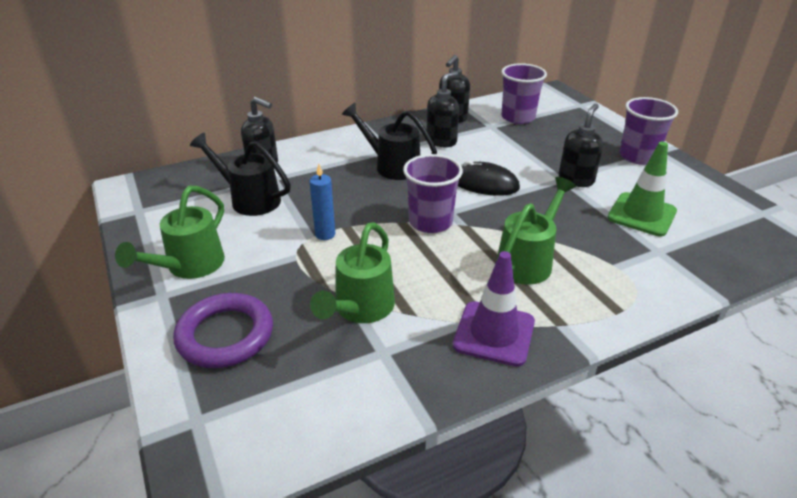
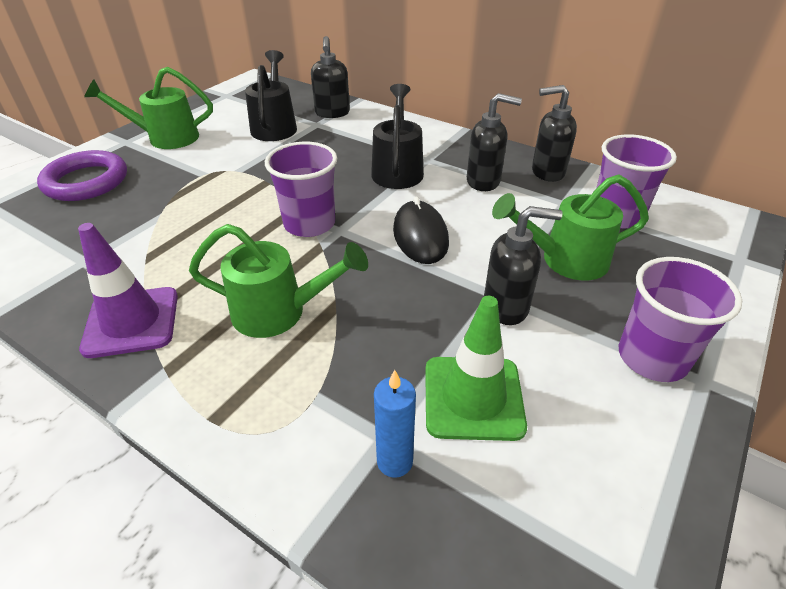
camera: 60 degrees right, 5 degrees up
(325, 234) = (246, 176): blue candle -> blue candle (394, 461)
(360, 309) = (142, 229): green watering can -> green watering can (565, 260)

